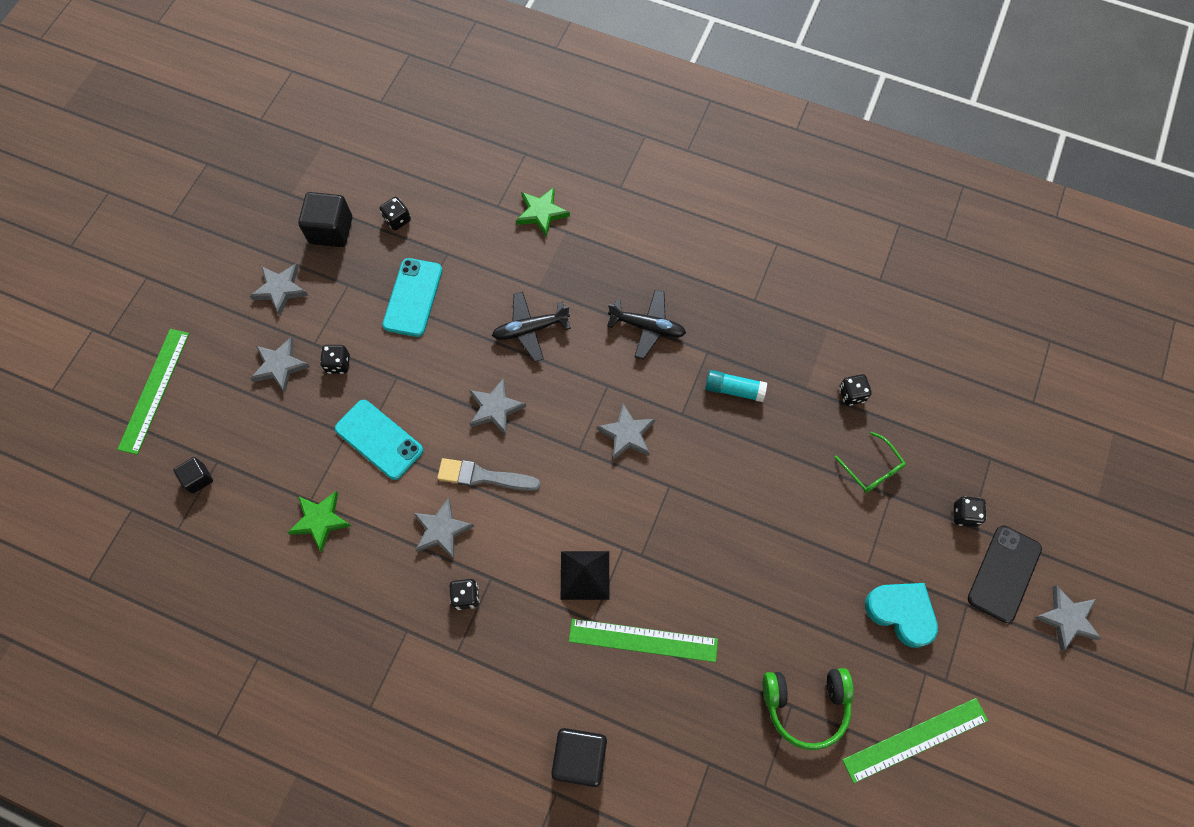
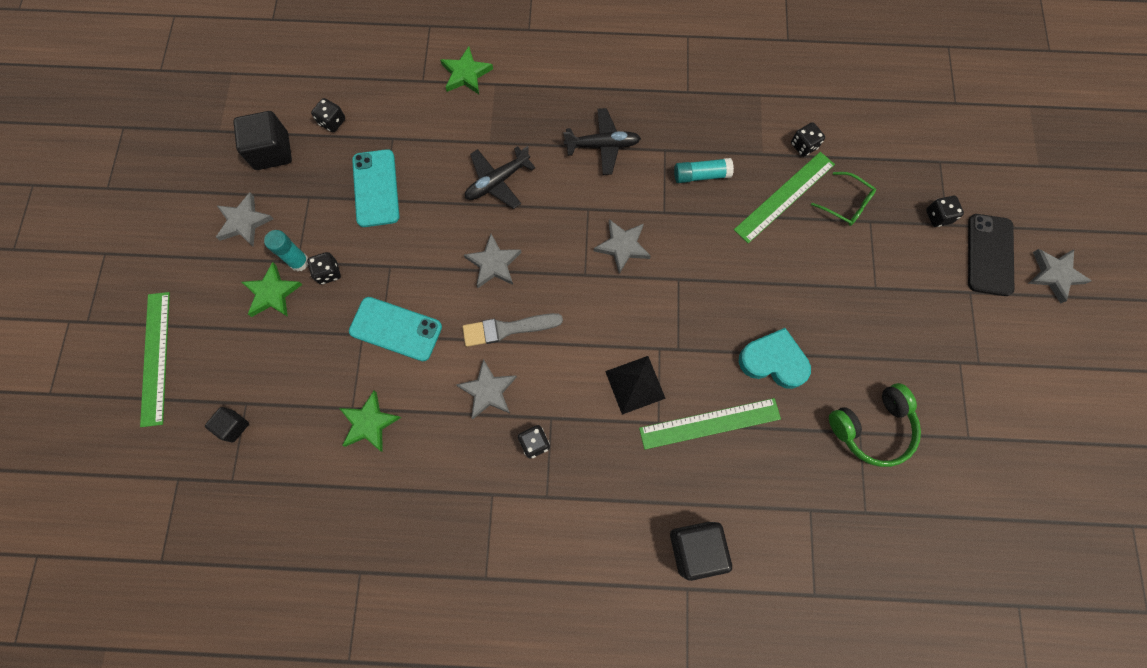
camera: 20 degrees left, 5 degrees up
(280, 366) = (272, 293): grey star -> green star
(315, 345) = (299, 262): none -> turquoise glue stick
(901, 613) = (919, 318): turquoise heart -> turquoise heart (773, 361)
(915, 740) = (974, 422): green ruler -> green ruler (784, 197)

